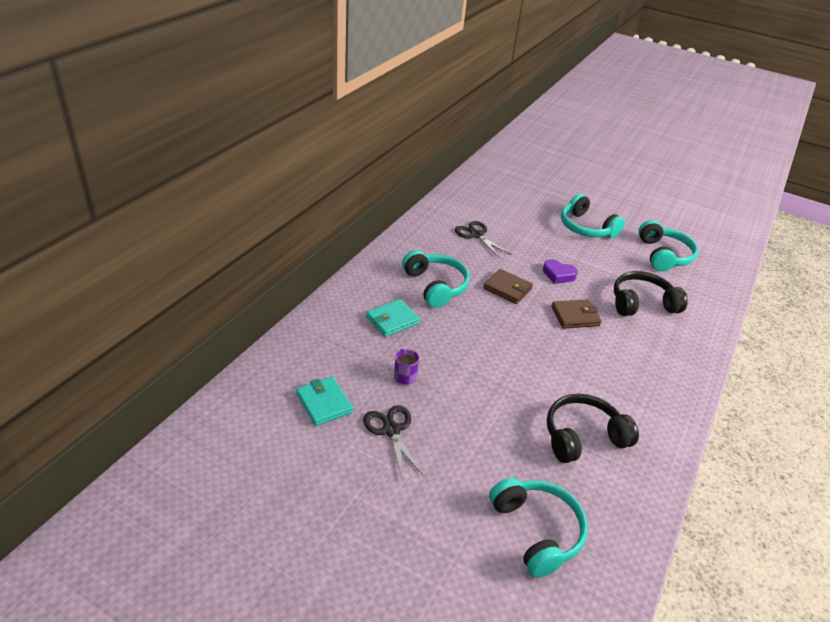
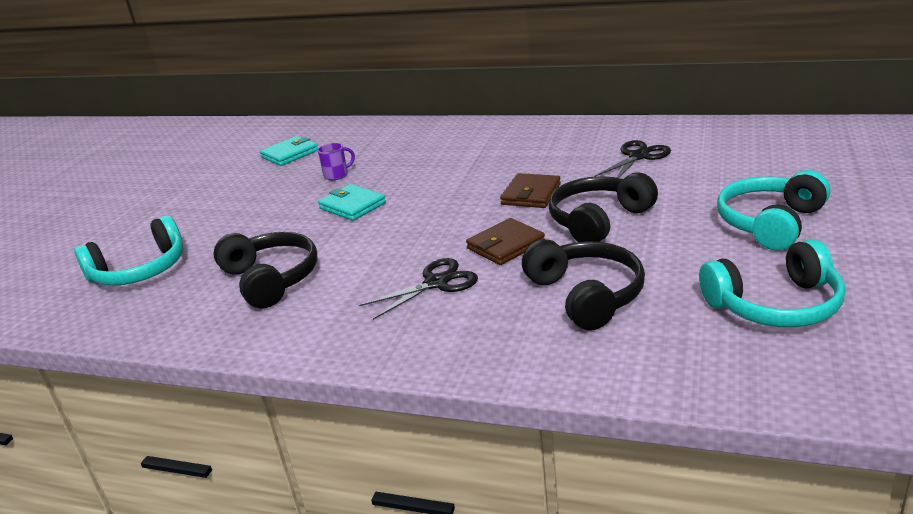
camera: 85 degrees right, 10 degrees down
(391, 430) = (262, 185): black scissors -> black scissors (436, 283)
(392, 320) = (421, 152): turquoise wallet -> turquoise wallet (352, 206)
(435, 286) = (499, 158): turquoise headphones -> none
(558, 275) = (598, 220): purple heart -> black headphones
(575, 316) = (505, 245): brown wallet -> brown wallet turned 75 degrees clockwise

